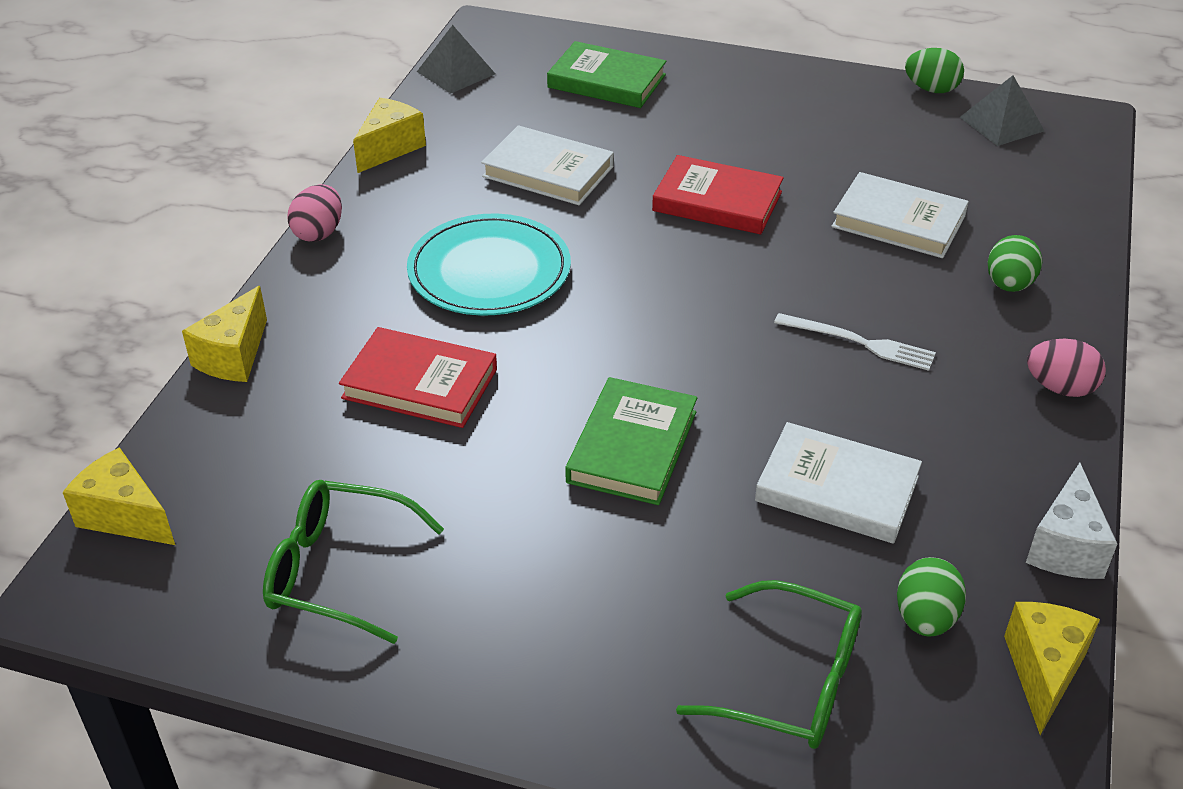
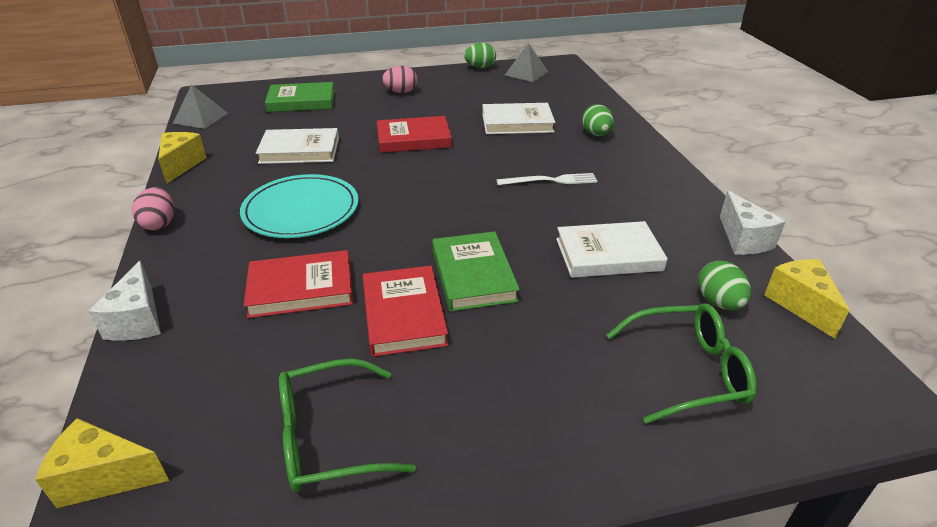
camera: 30 degrees left, 5 degrees down
(234, 356) = (138, 320): yellow cheese -> white cheese
(510, 464) = (403, 314): none -> red book
(1060, 388) = (664, 170): pink egg -> pink egg (401, 92)

